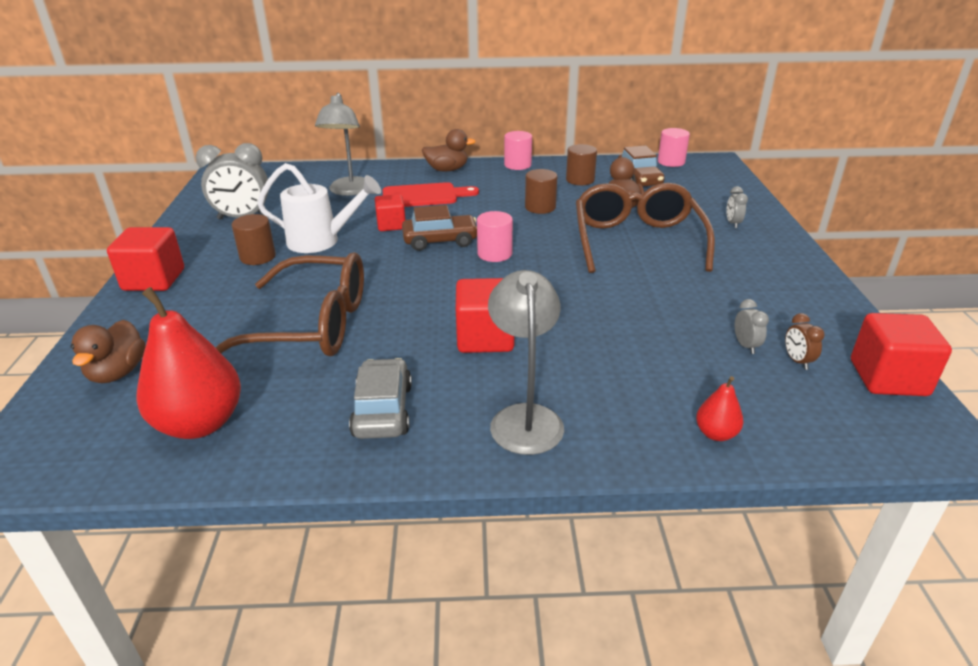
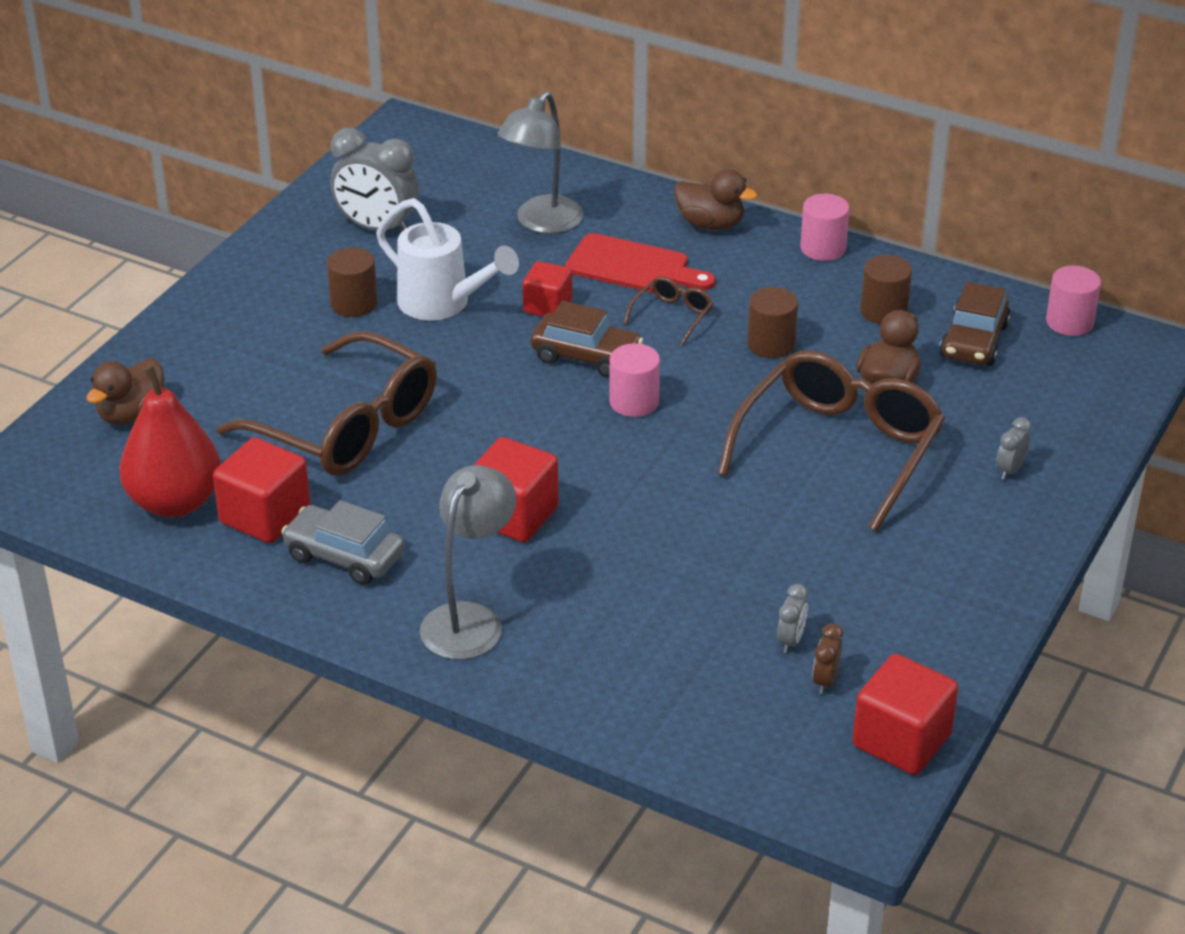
camera: 30 degrees right, 5 degrees up
(154, 280) = (224, 299): red cube -> red cube (265, 516)
(383, 410) = (344, 556): grey car -> grey car turned 90 degrees counterclockwise
(471, 210) = (673, 315): none -> brown glasses
(716, 434) = (637, 713): red pear -> none

